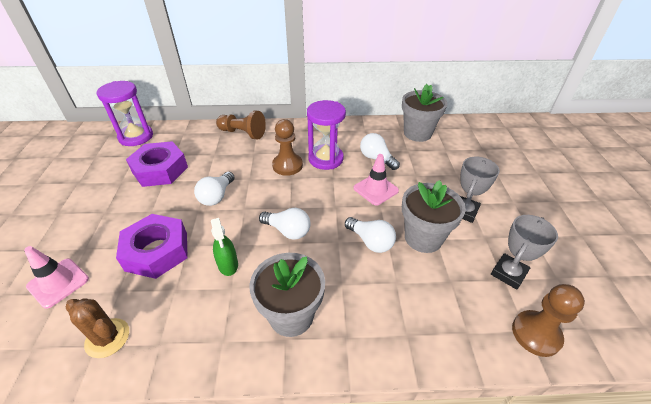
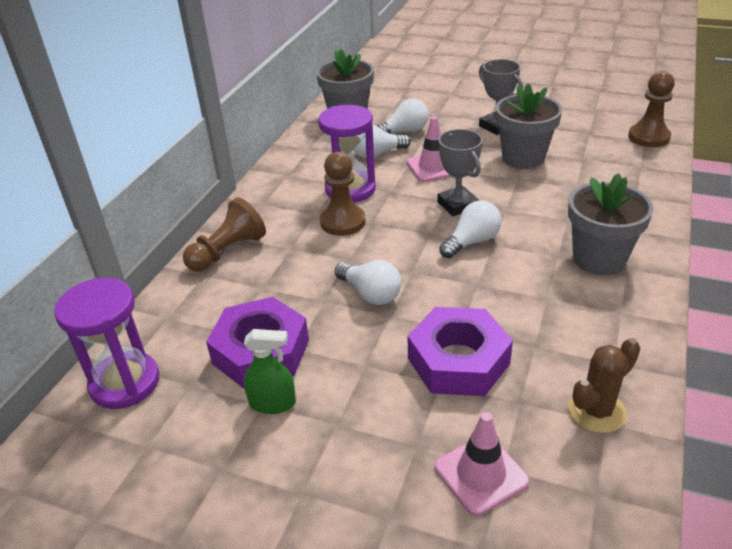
camera: 65 degrees left, 5 degrees down
(228, 264) = (509, 296): green spray bottle -> green spray bottle (273, 403)
(370, 241) = (515, 189): white light bulb -> white light bulb (404, 131)
(508, 273) = (584, 129): grey trophy -> grey trophy (457, 205)

